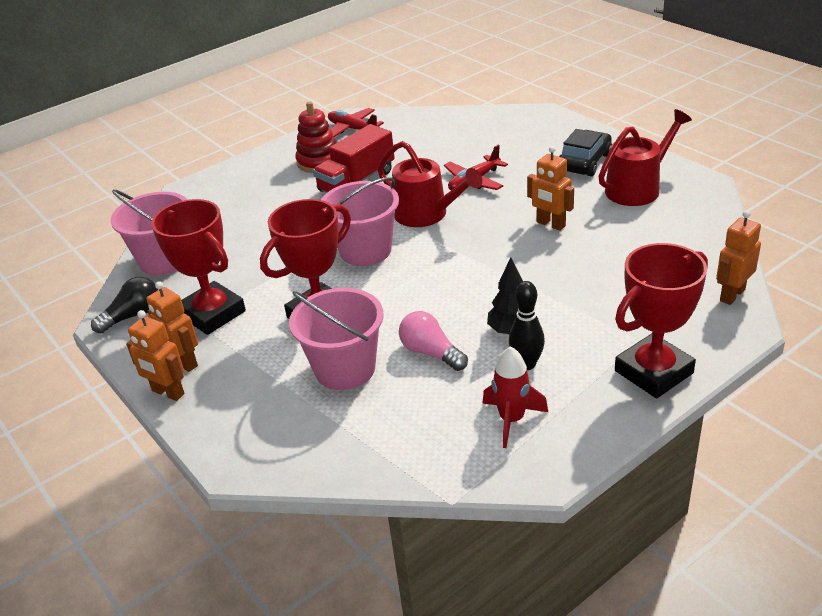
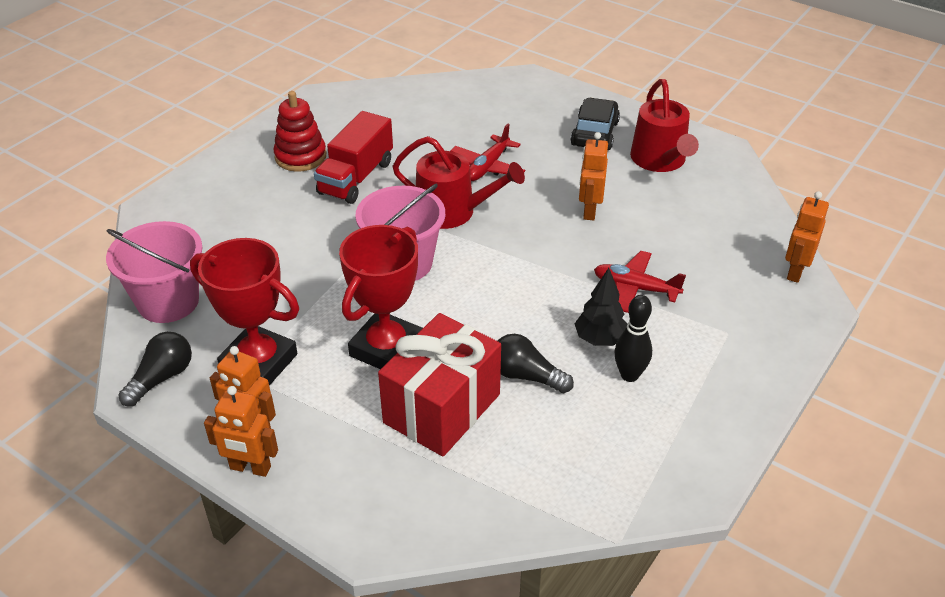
camera: 20 degrees left, 5 degrees up
(345, 369) = (442, 408): pink bucket -> red gift
(352, 129) = (322, 111): red plane -> red plane (635, 288)
(431, 352) = (526, 376): pink light bulb -> black light bulb
(511, 420) = (640, 439): red rocket -> none
(550, 224) = (589, 211): orange robot -> orange robot turned 75 degrees clockwise
(637, 188) = (660, 160): red watering can -> red watering can turned 135 degrees clockwise
(653, 372) = (755, 365): red trophy -> none

